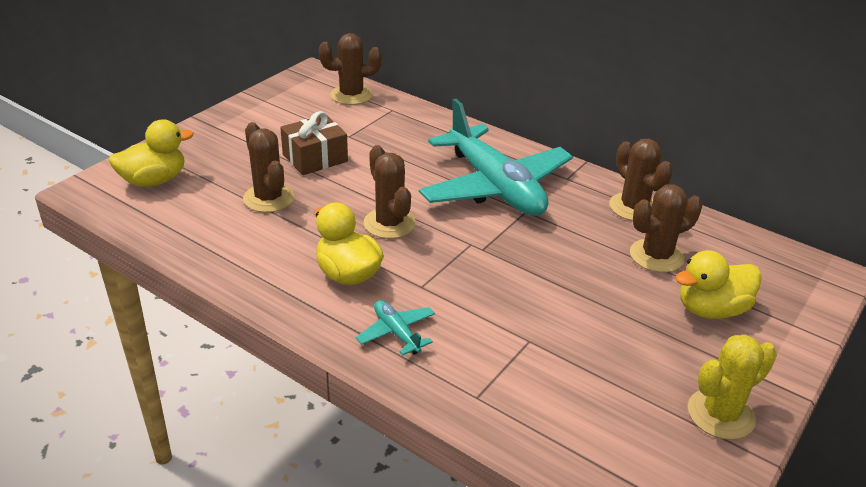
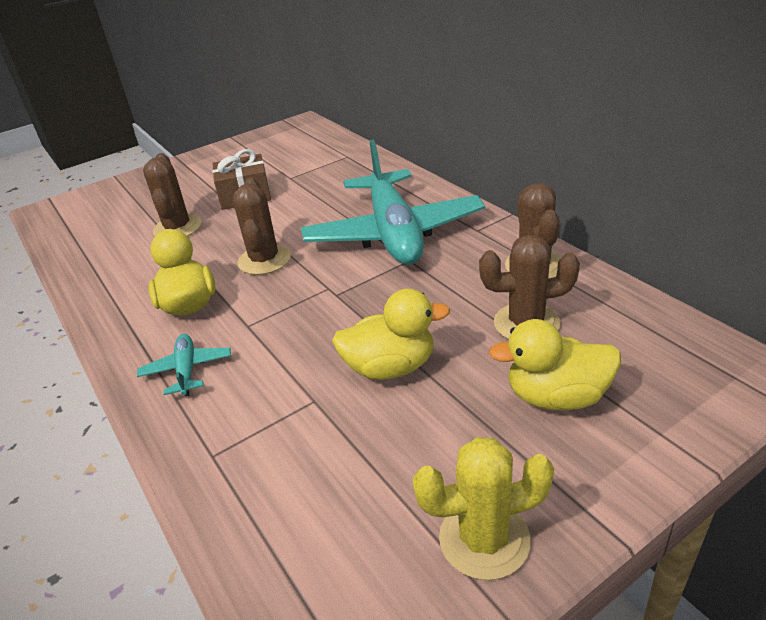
camera: 25 degrees right, 0 degrees up
(154, 181) = (101, 206): yellow duck -> yellow duck (390, 367)
(351, 95) = (320, 142): brown cactus -> none

